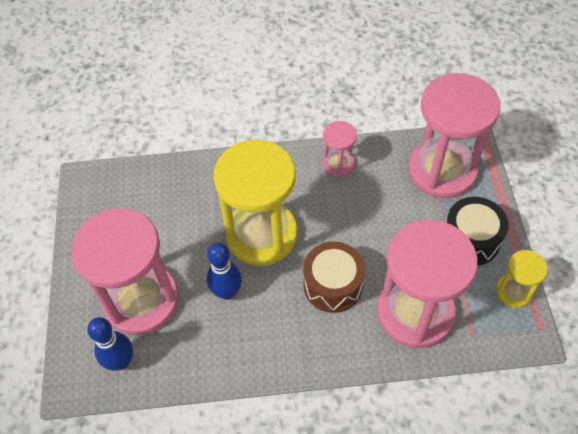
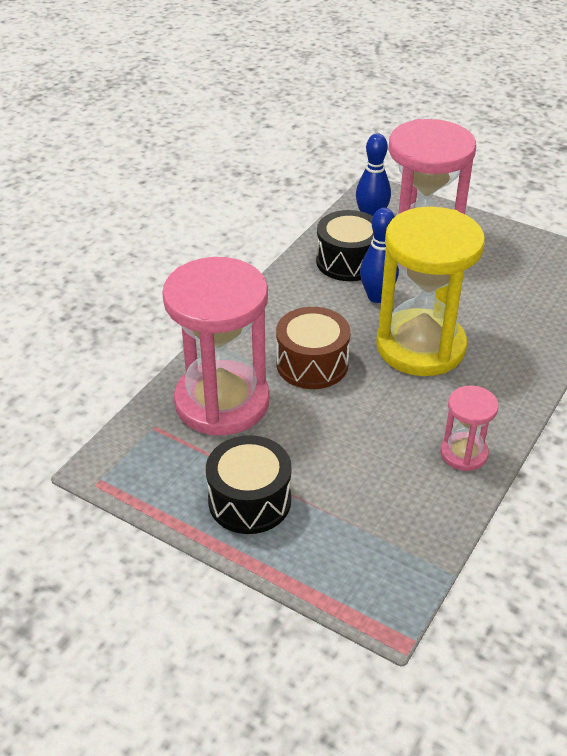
camera: 125 degrees right, 15 degrees down
(196, 340) = (348, 261): none -> black drum
(442, 170) = (367, 544): pink hourglass -> none
(513, 291) = (156, 491): yellow hourglass -> none

